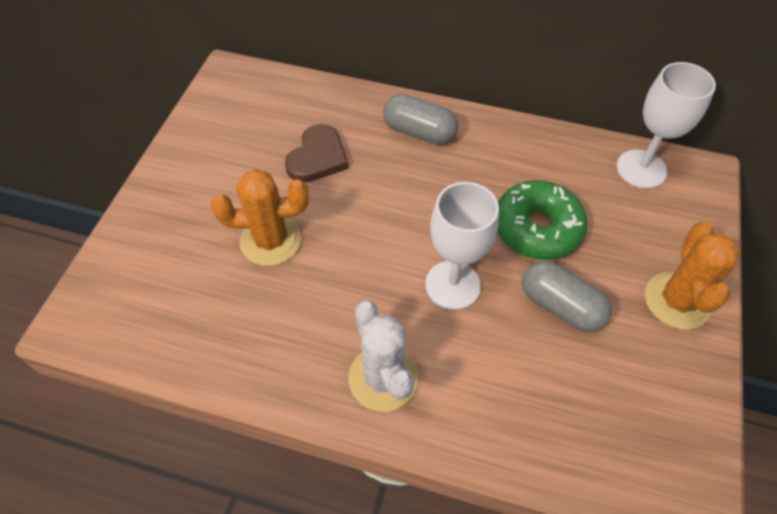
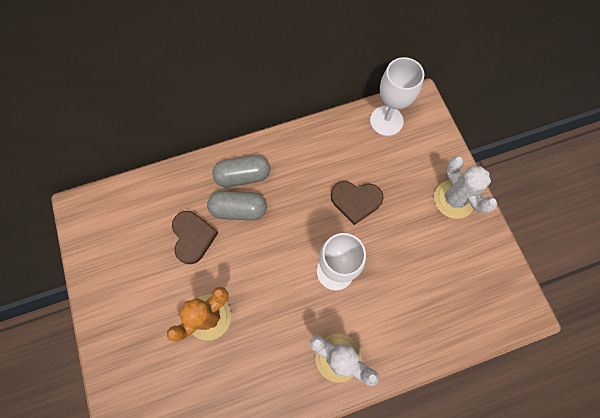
camera: 35 degrees left, 15 degrees up
(537, 228) = (356, 201): green donut -> brown heart
(560, 306) = (399, 244): grey capsule -> grey capsule (239, 209)
(677, 301) = (454, 199): orange cactus -> white cactus

